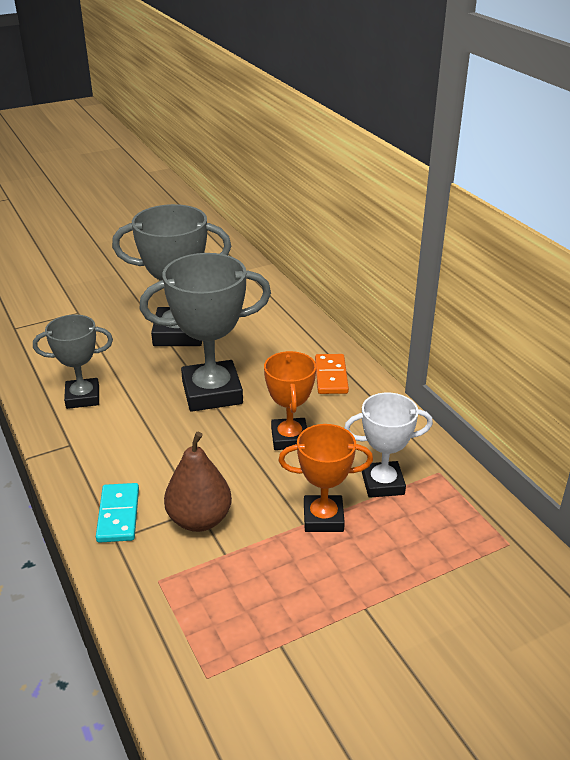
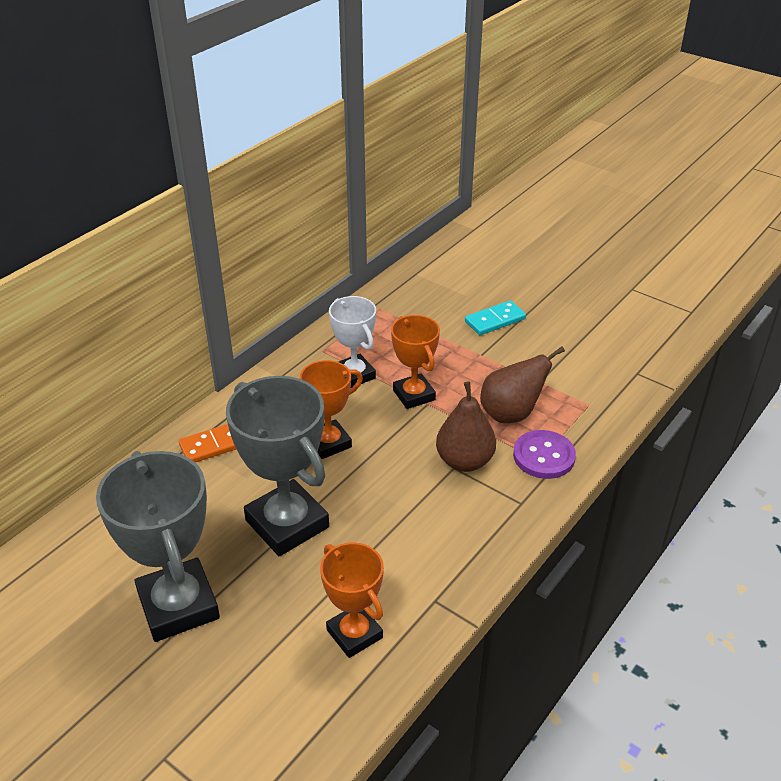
camera: 115 degrees left, 5 degrees up
(82, 397) = (354, 634): grey trophy -> orange trophy
(118, 515) = (496, 513): turquoise domino -> turquoise domino (495, 320)
(158, 586) = (544, 456): none -> purple button
(241, 588) = (511, 414): none -> brown pear

